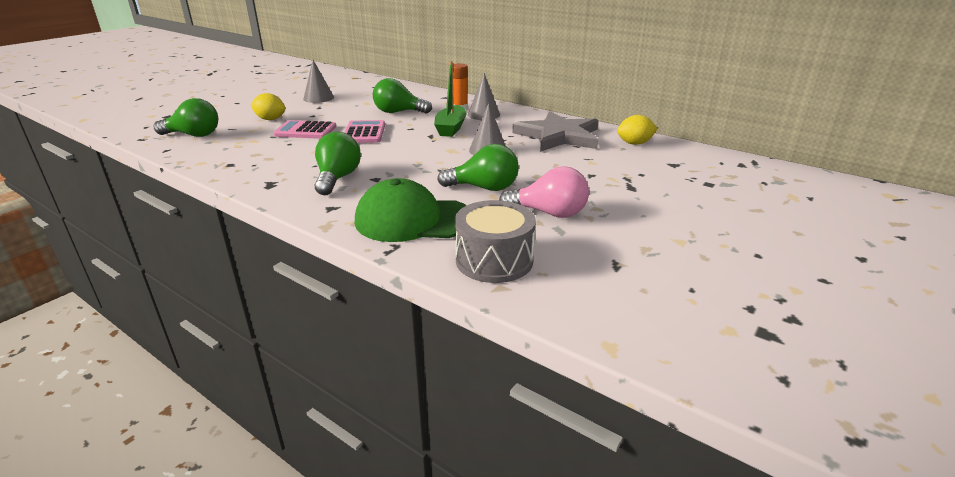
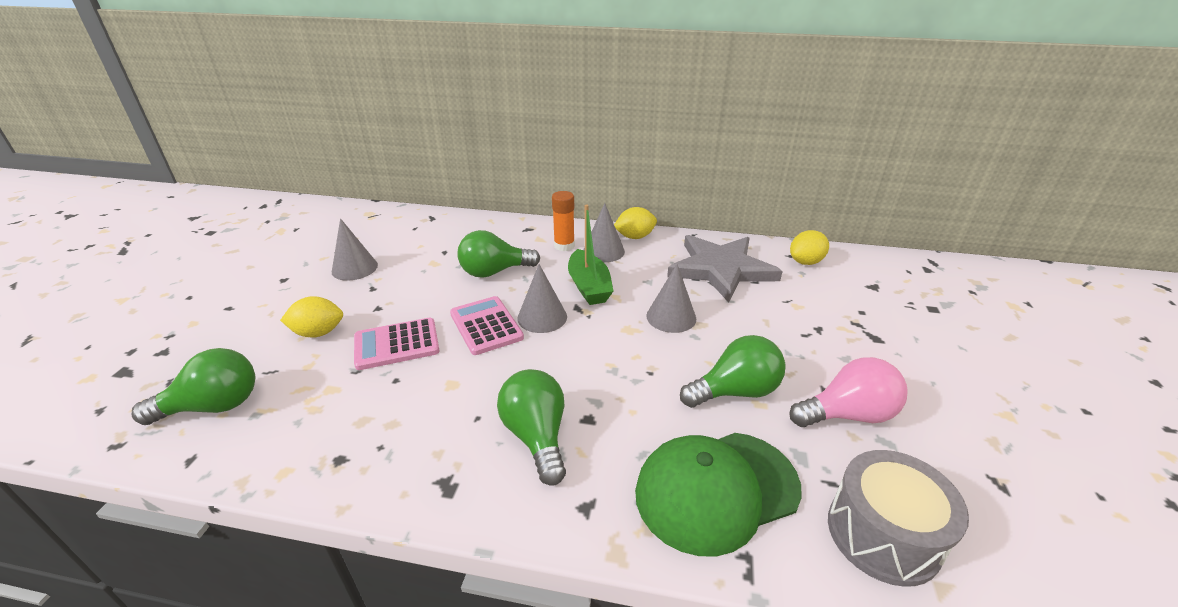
camera: 25 degrees left, 5 degrees up
(402, 135) = (542, 317): none -> grey cone
(516, 111) = (635, 237): none -> yellow lemon

